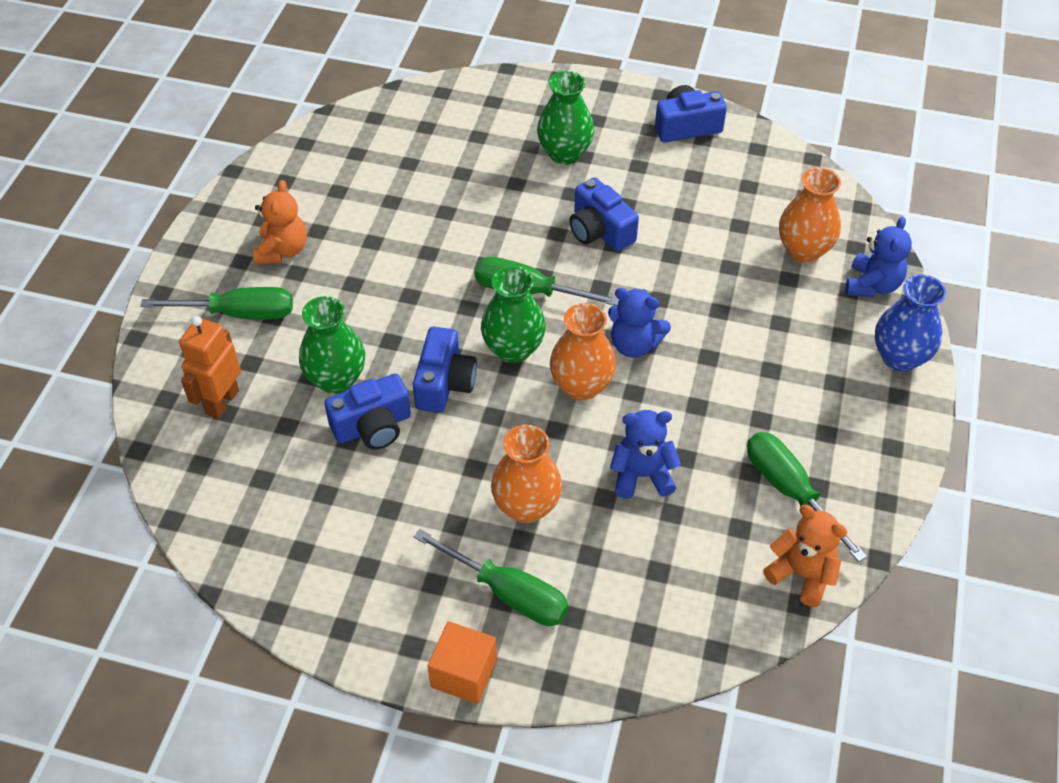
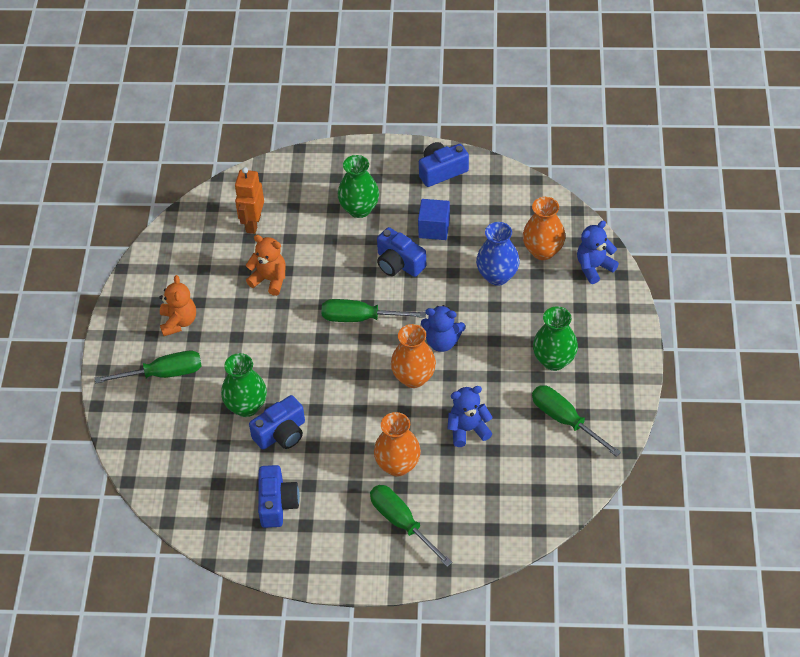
camera: 10 degrees left, 0 degrees up
(222, 402) = (173, 438): orange robot -> orange robot (253, 224)
(444, 383) = (321, 394): blue camera -> blue camera (277, 504)
(463, 673) = (386, 576): orange cube -> none
(509, 593) = (401, 522): green screwdriver -> green screwdriver turned 150 degrees counterclockwise
(513, 349) = (361, 361): green vase -> green vase (554, 360)
(659, 195) = (434, 228): none -> blue cube
(802, 574) = (583, 472): orange teddy bear -> orange teddy bear (269, 280)
(872, 285) = (594, 267): blue teddy bear -> blue teddy bear turned 135 degrees counterclockwise
(899, 357) = (620, 316): blue vase -> blue vase (497, 276)

